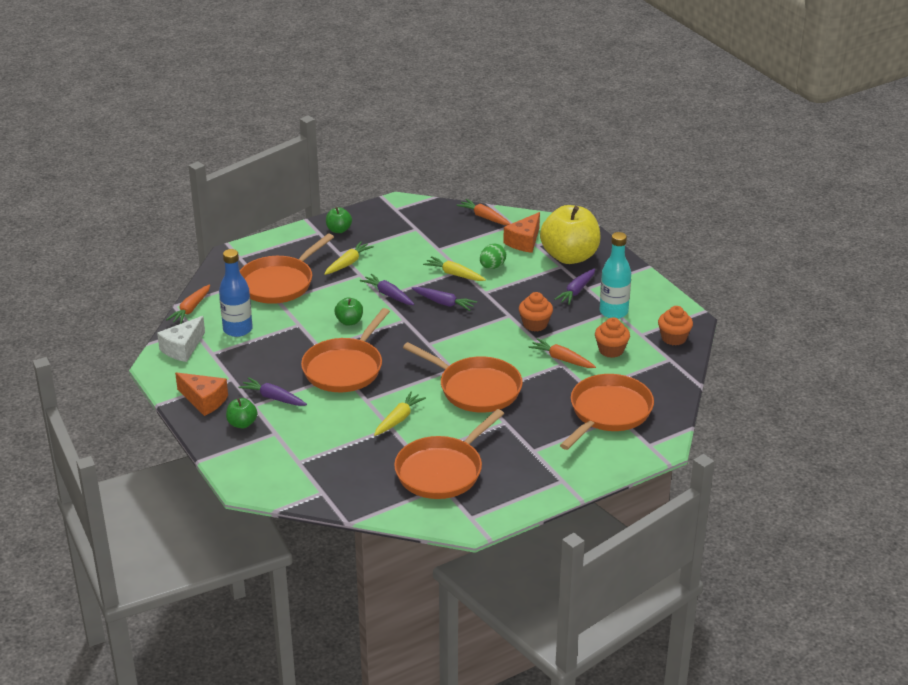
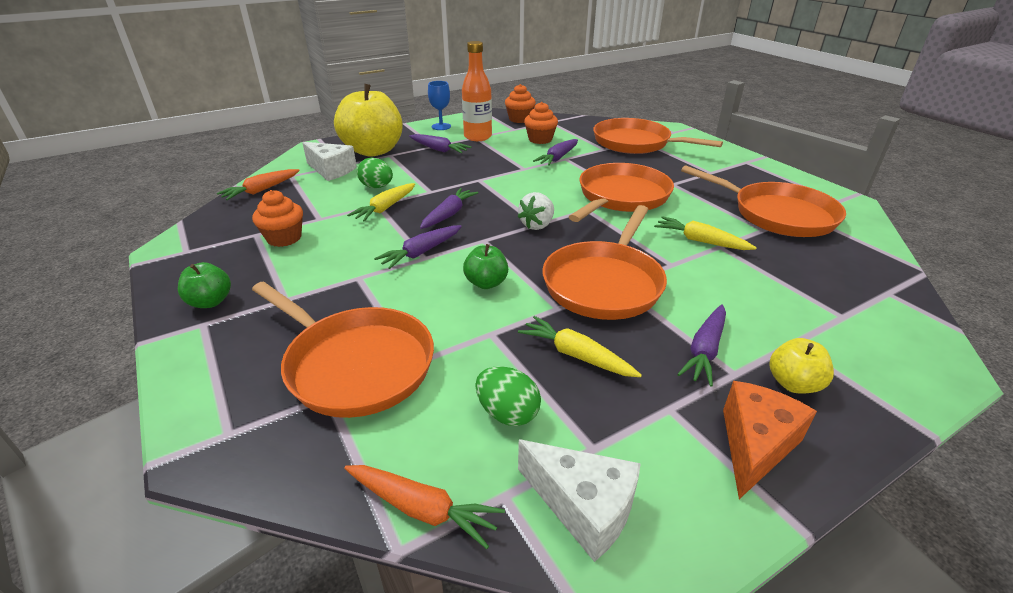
camera: 90 degrees left, 0 degrees up
(237, 329) = (507, 413): blue bottle -> green egg
(242, 423) = (793, 383): green apple -> yellow apple
(345, 368) = (604, 283): orange pan -> orange pan turned 90 degrees clockwise
(348, 263) = (321, 289): yellow carrot -> yellow carrot (576, 355)
(426, 343) = (537, 225): none -> white strawberry
(524, 241) = (331, 170): orange cheese -> white cheese
(535, 324) = (497, 168): orange cupcake -> orange cupcake (284, 238)
(561, 359) = (557, 158): orange carrot -> purple carrot
(613, 312) = (478, 137): turquoise bottle -> orange bottle
(641, 289) = (441, 126): none -> blue goblet

